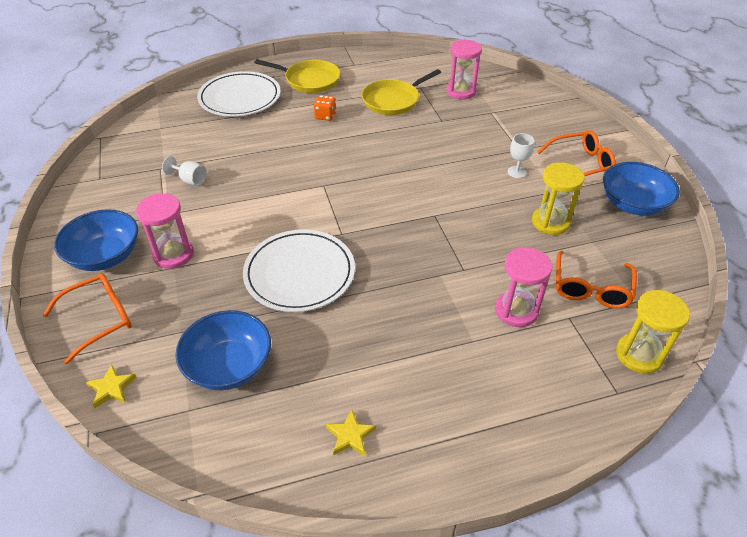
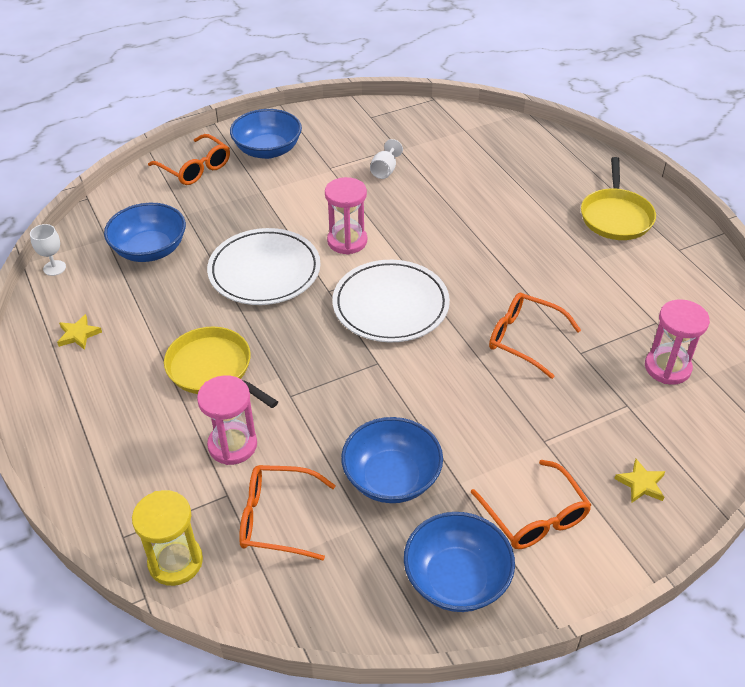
camera: 80 degrees right, 0 degrees up
(111, 388) = (127, 194): yellow star -> yellow star (641, 484)
(173, 255) = (276, 187): pink hourglass -> pink hourglass (347, 241)
(240, 98) = (547, 170): white plate -> white plate (390, 305)
(325, 116) = (541, 243): orange dice -> none
(393, 100) = (606, 299): yellow pan -> yellow pan (212, 369)
(424, 141) = (524, 339): none -> orange glasses
(516, 172) = (489, 439): white goblet -> white goblet (54, 268)
(550, 222) = (391, 478): yellow hourglass -> blue bowl

